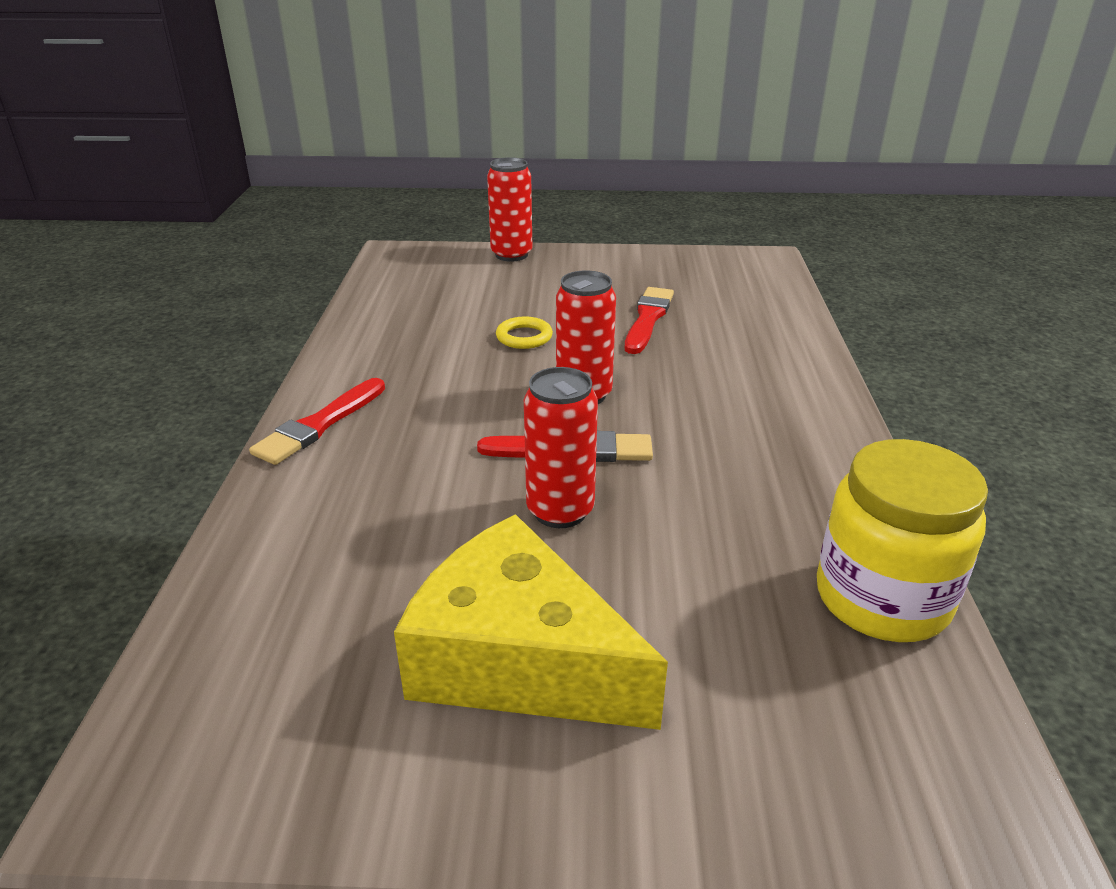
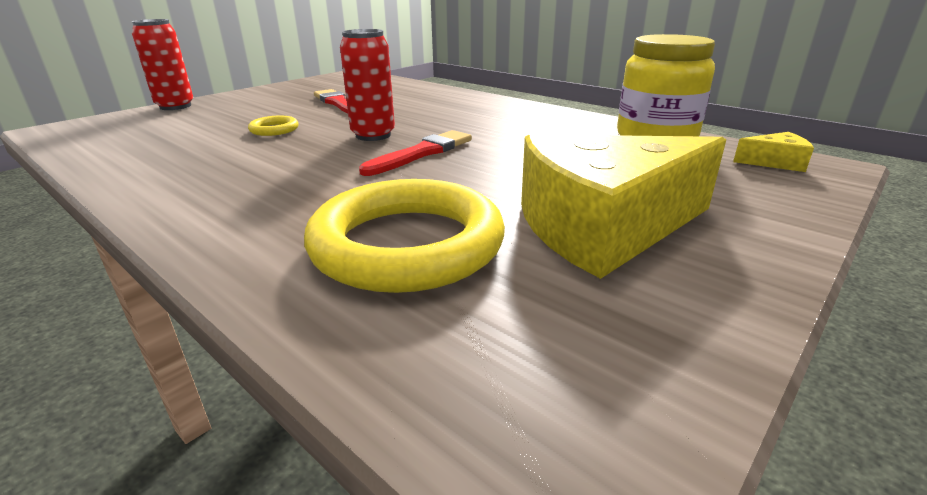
camera: 50 degrees left, 5 degrees down
(319, 425) = (197, 215): red brush -> none
(367, 554) = (407, 244): none -> yellow ring
(560, 511) = (474, 173): red can -> none
(933, 757) = (774, 162): none -> yellow cheese

